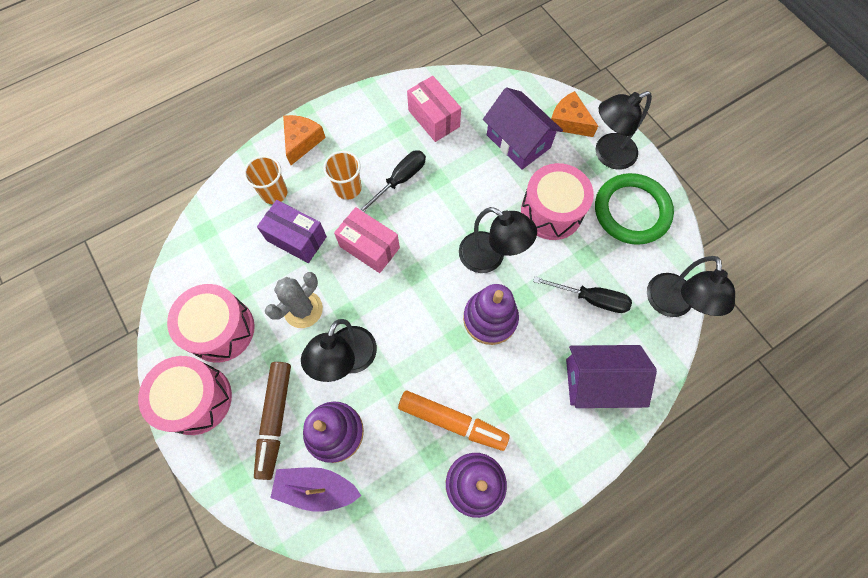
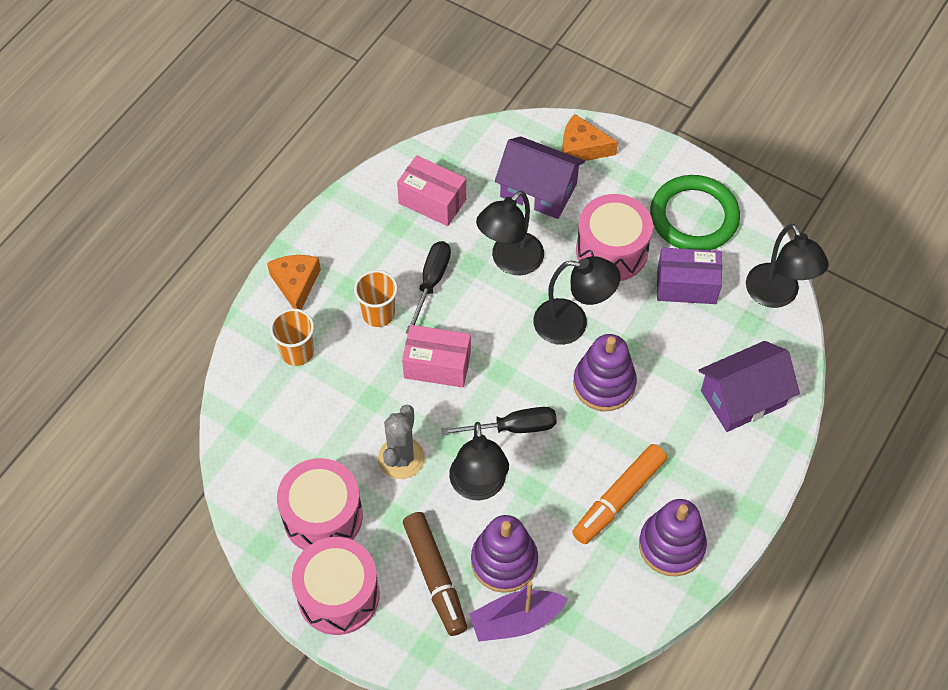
camera: 25 degrees left, 10 degrees down
(296, 238) = (351, 389): purple box -> purple box (686, 286)
(452, 421) = (618, 498): orange marker -> orange marker turned 135 degrees clockwise
(591, 298) = (696, 321): black screwdriver -> black screwdriver (513, 427)
(607, 155) = (640, 168): black lamp -> black lamp (510, 261)

